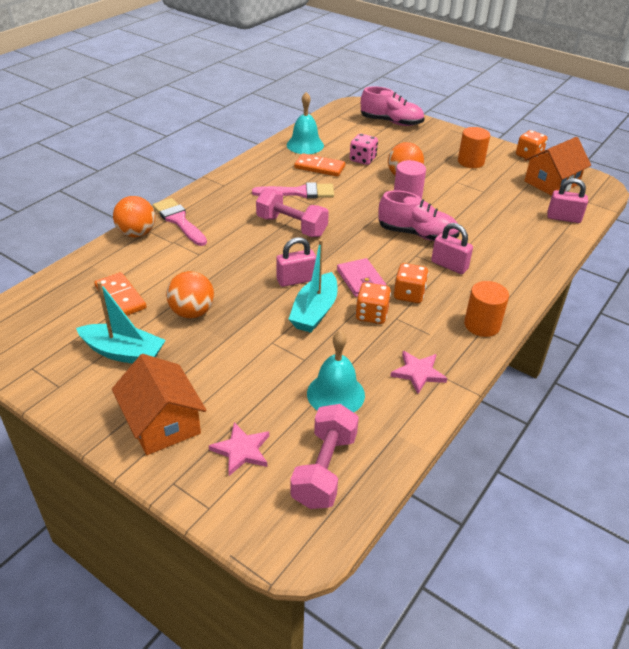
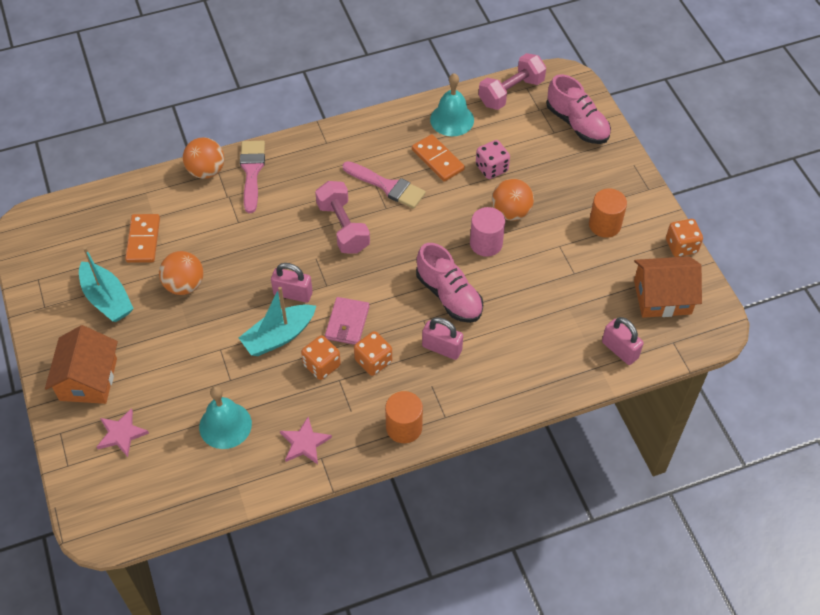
camera: 35 degrees right, 15 degrees up
(324, 469) = (162, 483): pink dumbbell -> pink dumbbell (511, 92)
(449, 265) = (442, 348): pink padlock -> pink padlock turned 45 degrees counterclockwise

